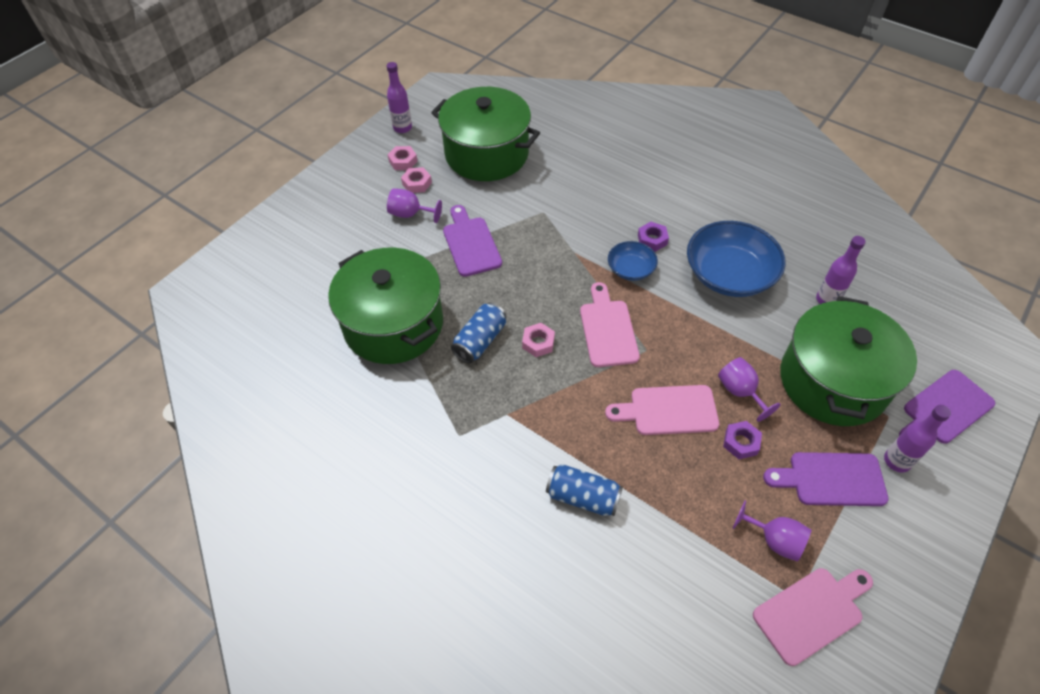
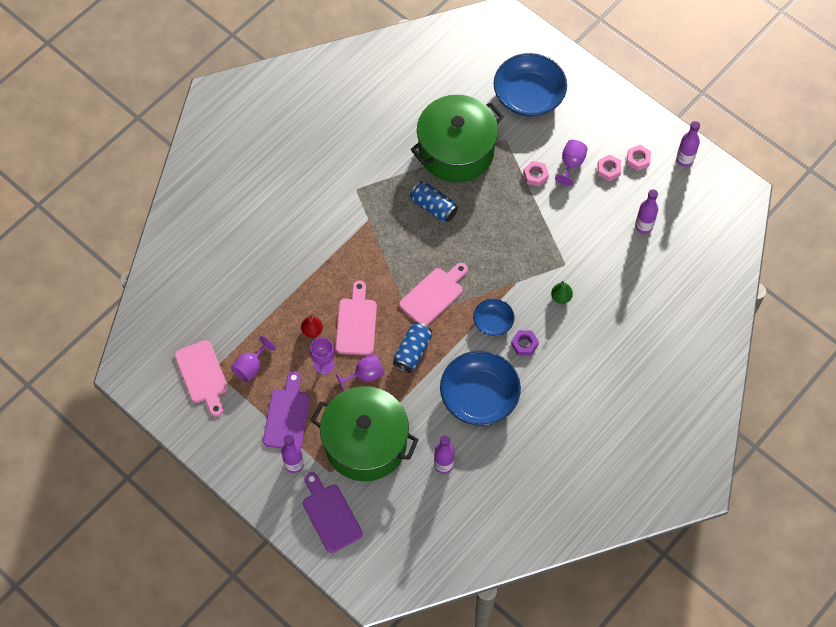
camera: 95 degrees right, 10 degrees up
(312, 258) = (529, 95): none -> blue bowl
(470, 243) = (533, 206): purple cutting board -> none
(486, 154) = (644, 226): green pot -> purple bottle
(538, 343) = (427, 245): pink nut -> pink nut (535, 175)
(583, 497) = (299, 258): blue can -> blue can (412, 352)
(585, 213) = (561, 297): none -> green pear
(607, 329) = (433, 295): pink cutting board -> pink cutting board turned 45 degrees counterclockwise
(694, 464) = (312, 330): none -> red pear
(741, 442) = (324, 365): purple nut -> purple goblet

